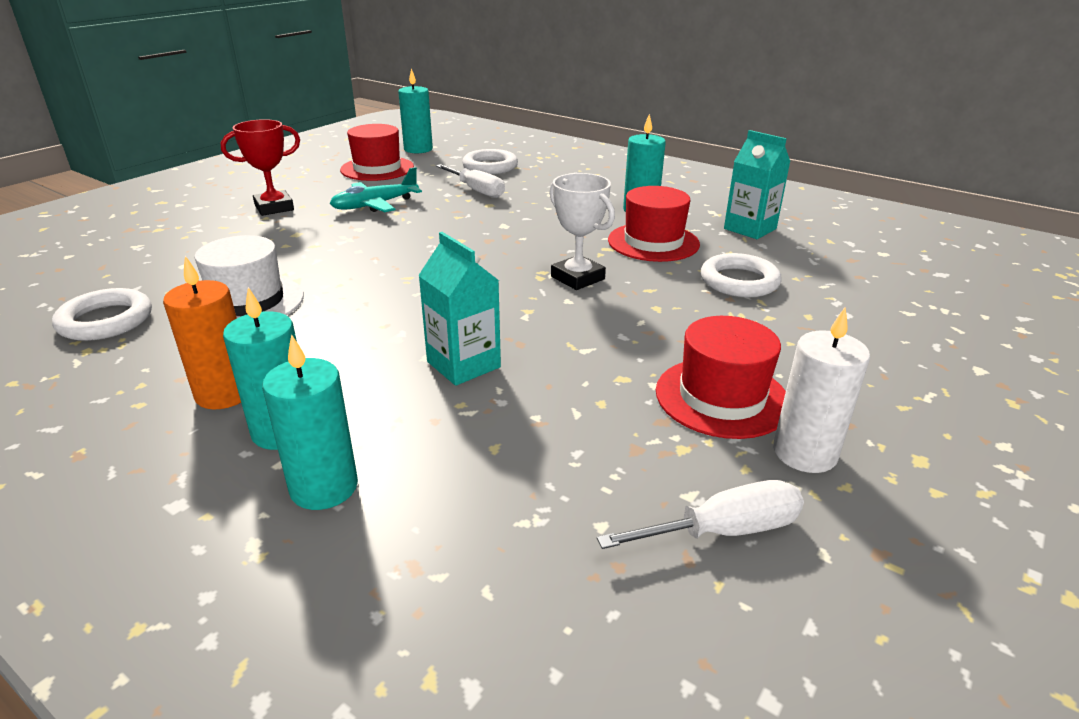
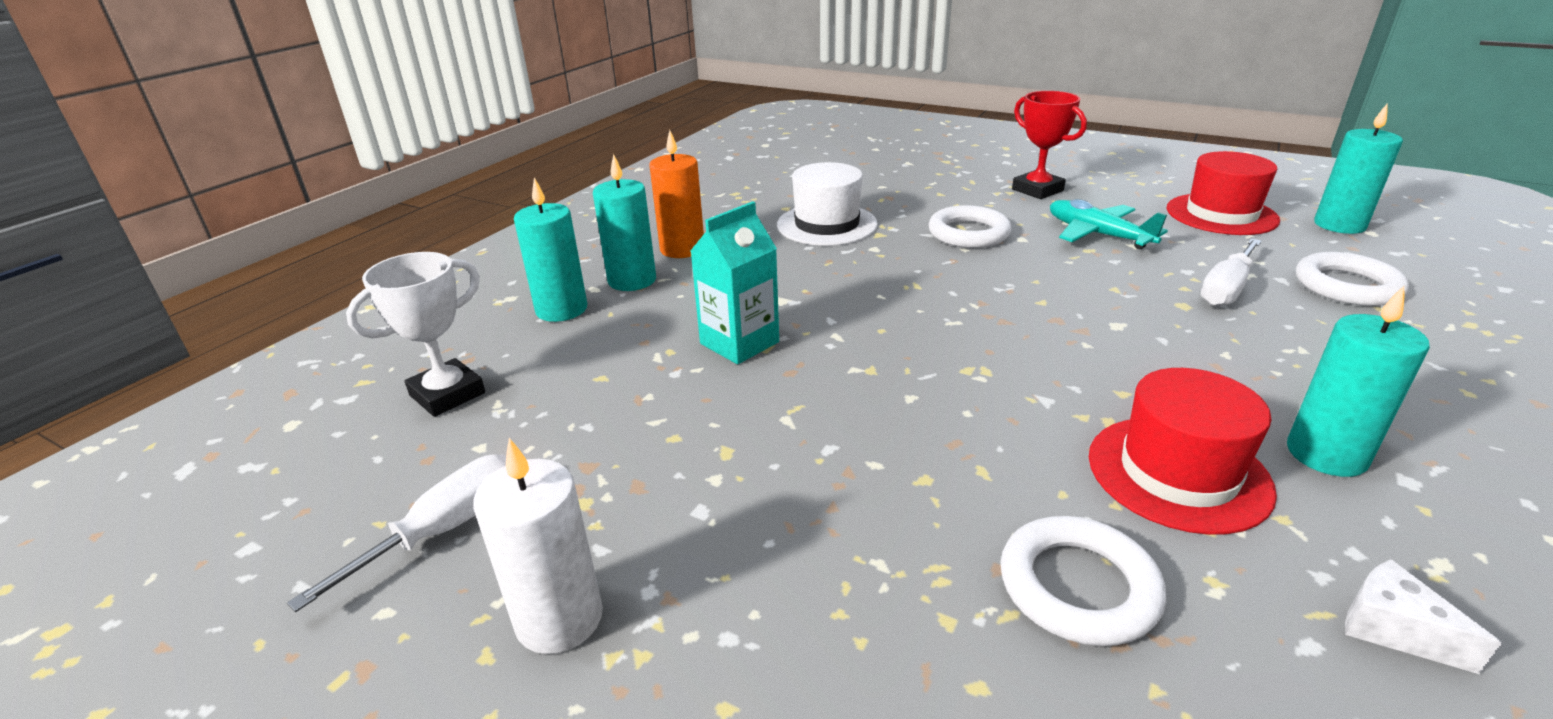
camera: 85 degrees right, 0 degrees up
(106, 321) = (778, 187): white ring -> white ring (968, 233)
(577, 278) = (982, 400): white trophy -> white trophy (447, 394)
(721, 397) = (688, 541): red hat -> none
(723, 531) = (445, 529): white screwdriver -> white screwdriver turned 120 degrees counterclockwise
(750, 229) = (1393, 628): turquoise carton -> white cheese

